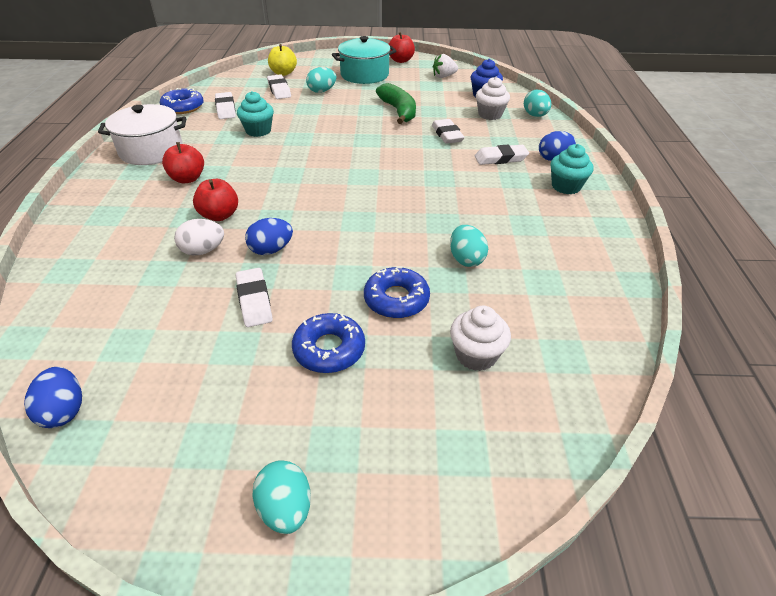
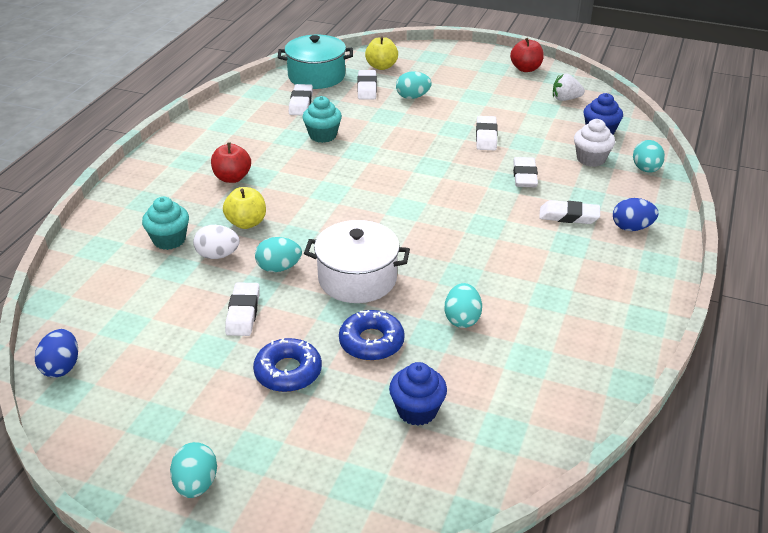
camera: 20 degrees right, 5 degrees down
(151, 150) = (210, 140): white pot -> white pot (357, 279)
(183, 107) = (259, 94): blue donut -> none
(219, 215) = (246, 223): red apple -> yellow apple
(271, 250) = (279, 268): blue egg -> turquoise egg
(364, 75) = (472, 82): turquoise pot -> turquoise pot (316, 76)
(398, 111) = (486, 136): green banana -> white eraser
(476, 355) = (417, 410): white cupcake -> blue cupcake
(566, 186) = (623, 264): turquoise cupcake -> turquoise cupcake (169, 240)

